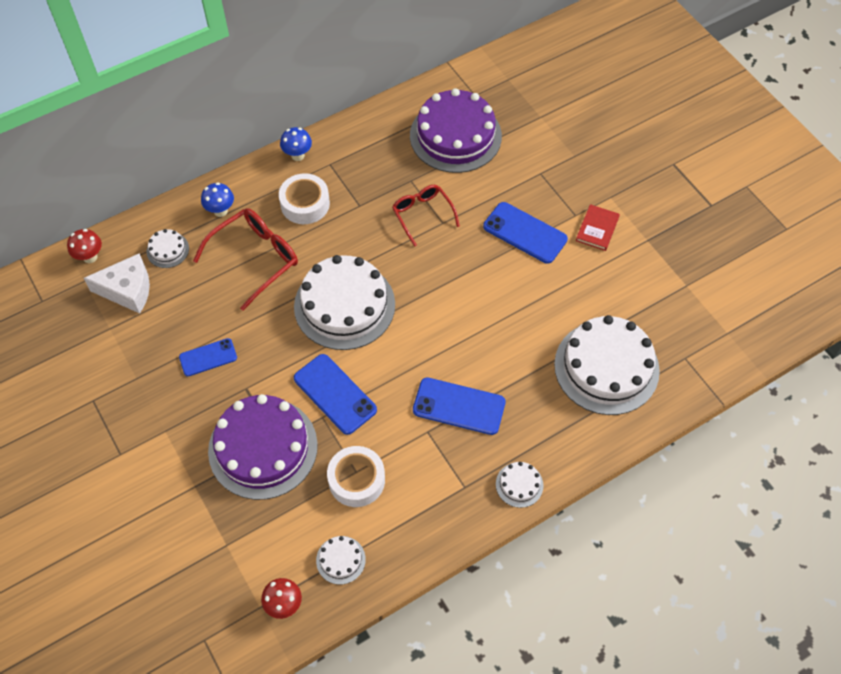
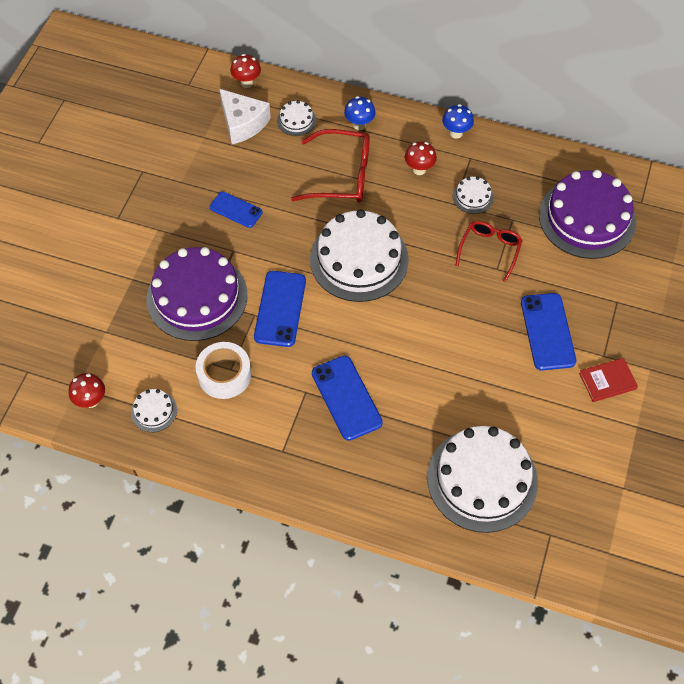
camera: 50 degrees right, 0 degrees up
(305, 204) = (419, 169): white tape -> red mushroom
(519, 484) = (318, 488): white cake -> white cake (473, 197)

